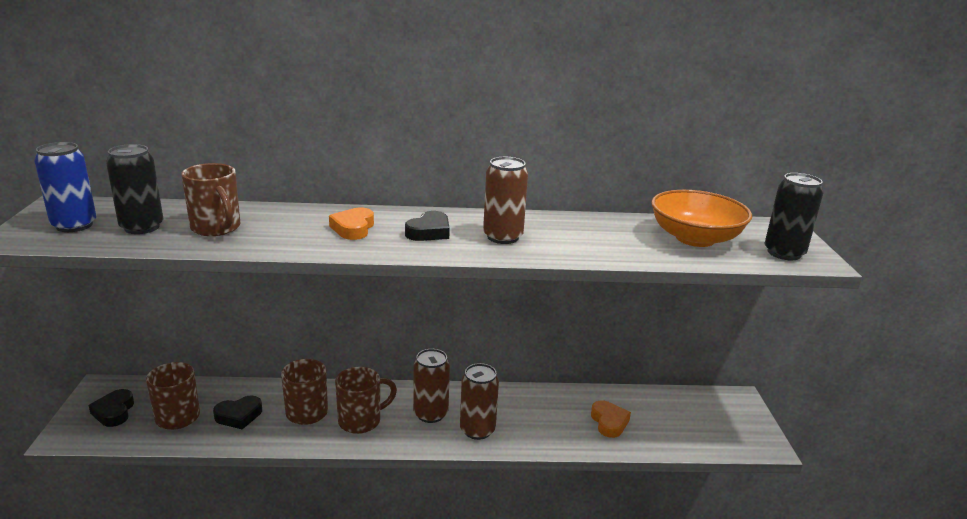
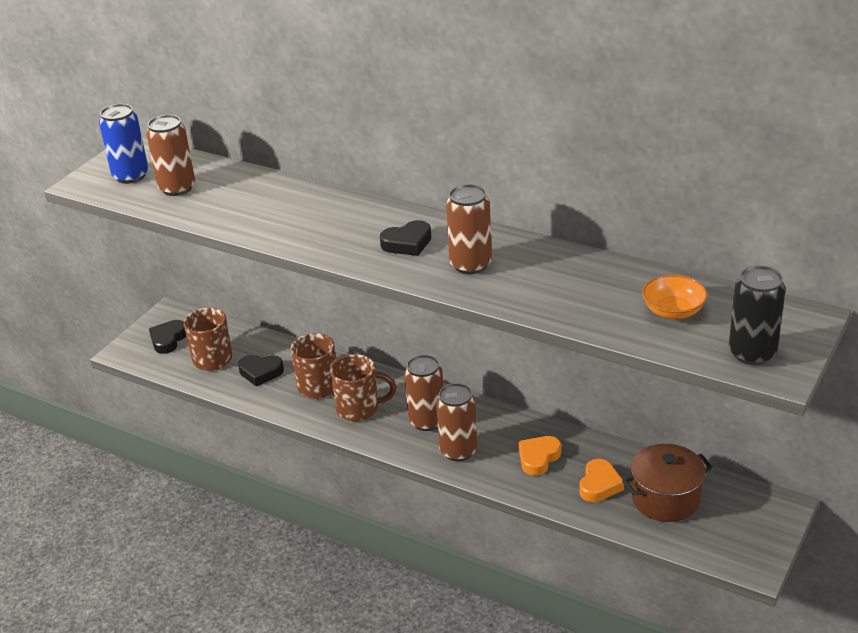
camera: 35 degrees right, 10 degrees up
(142, 227) = (177, 188): black can -> brown can
(216, 228) = (232, 201): brown mug -> none
(353, 228) = (343, 224): orange heart -> orange heart (538, 458)
(663, 417) = (665, 499): none -> brown pot
(695, 238) = (673, 311): orange bowl -> orange bowl, size x0.57

